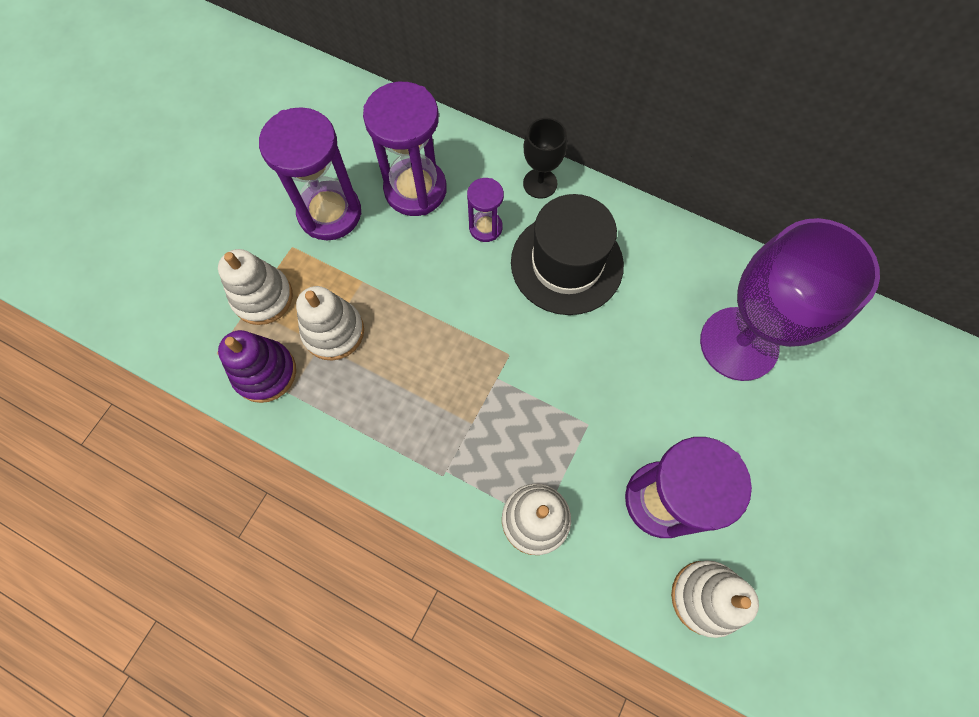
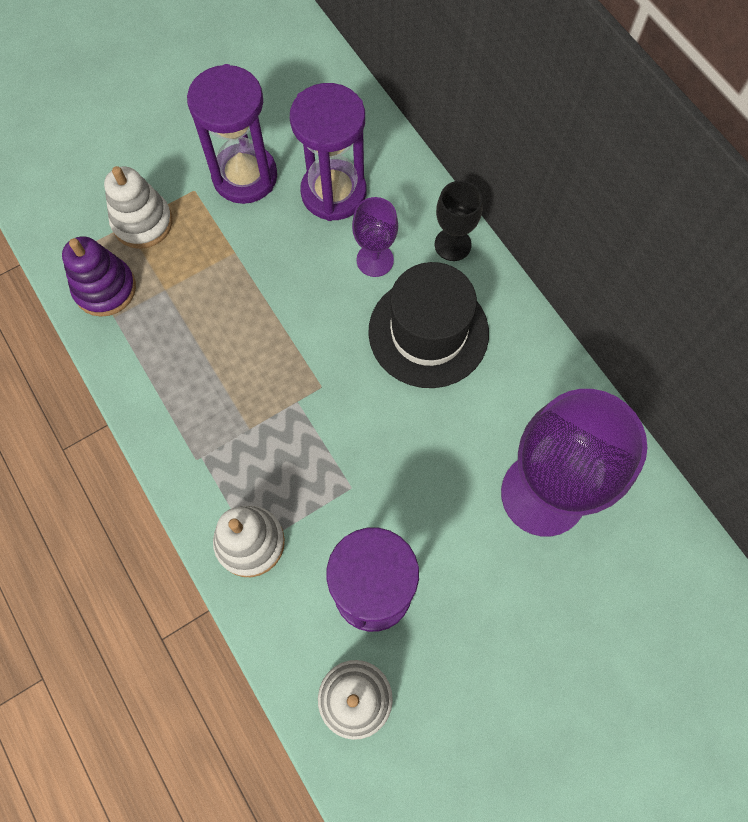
camera: 30 degrees right, 0 degrees up
(333, 332) = (182, 284): white stacking toy -> none
(485, 227) = (375, 260): purple hourglass -> purple goblet

